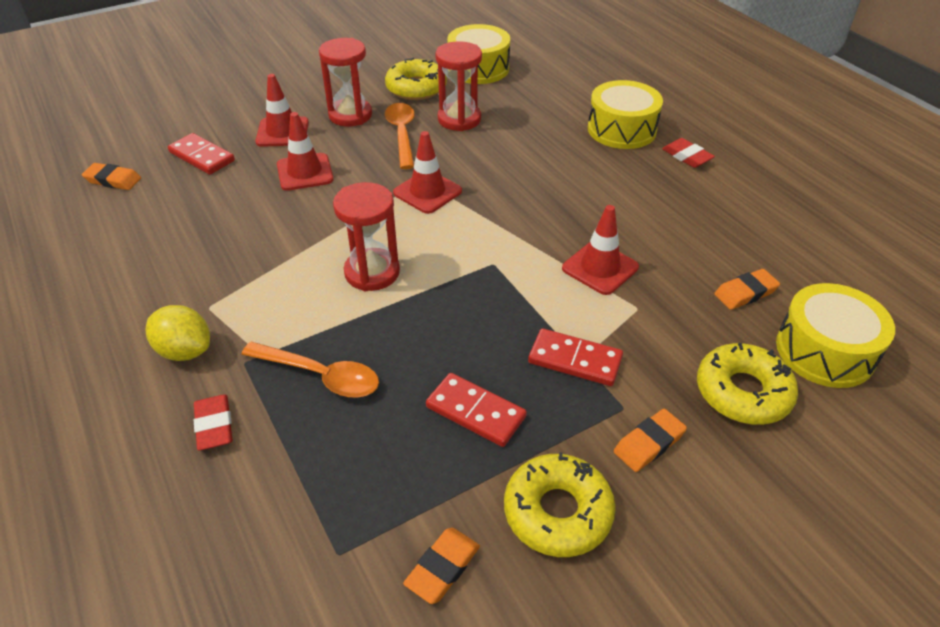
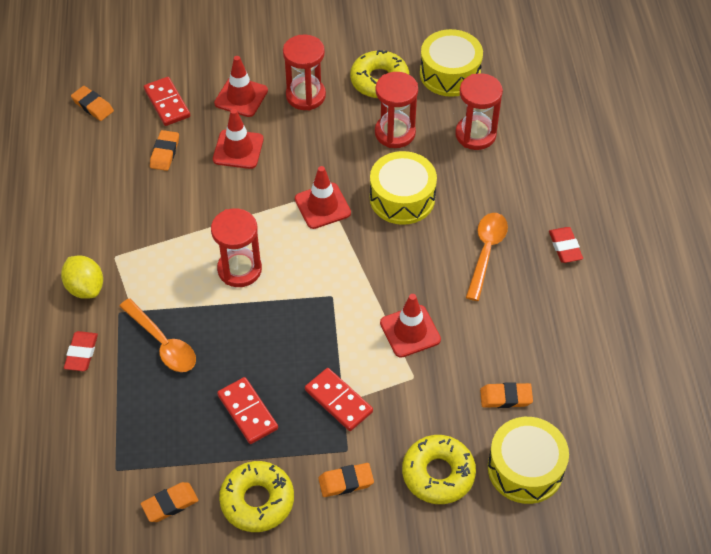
camera: 25 degrees right, 10 degrees up
(221, 196) = (165, 153): none -> orange eraser
(402, 134) = (336, 134): orange spoon -> orange spoon (486, 252)
(536, 102) = (475, 134): none -> red hourglass
(621, 129) = (530, 195): yellow drum -> yellow drum (402, 198)

